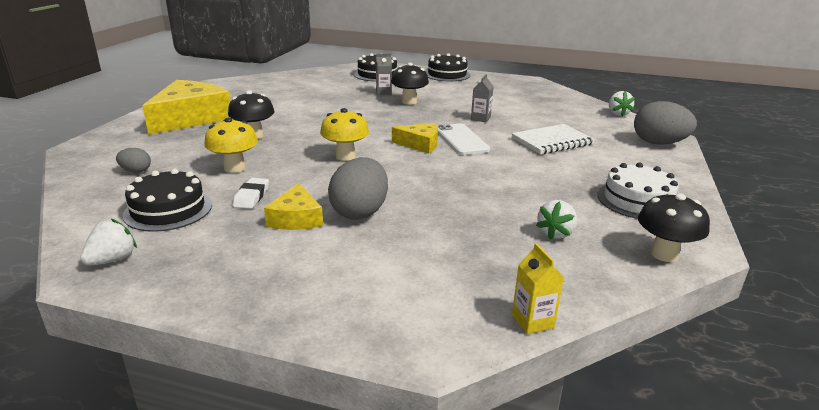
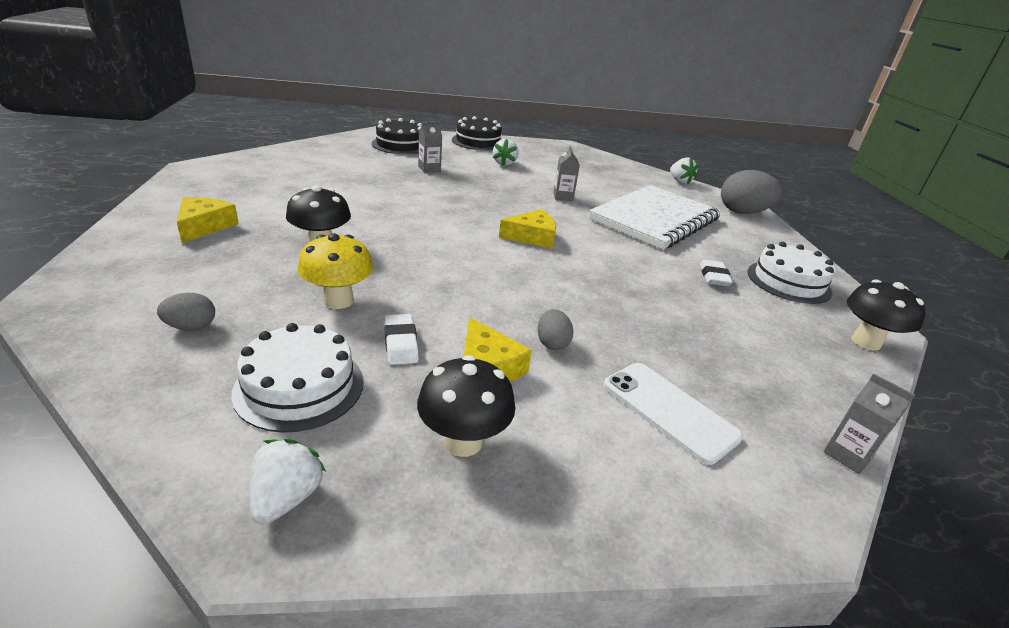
camera: 25 degrees left, 5 degrees up
(168, 209) = (299, 386): black cake -> white cake
(191, 118) = (204, 226): yellow cheese -> yellow cheese, size x0.52
(345, 156) = (464, 264): yellow mushroom -> none
(360, 212) = (552, 343): grey egg -> grey egg, size x0.50
(409, 102) = (469, 180): black mushroom -> black mushroom (463, 441)
(461, 140) = (568, 226): white phone -> white phone (669, 411)
(532, 321) = (847, 455): yellow carton -> grey carton
(552, 141) = (654, 219): white notebook -> white notebook, size x1.64
(555, 233) = (762, 335): white strawberry -> white strawberry (504, 163)
(560, 188) = (713, 277): none -> white eraser

